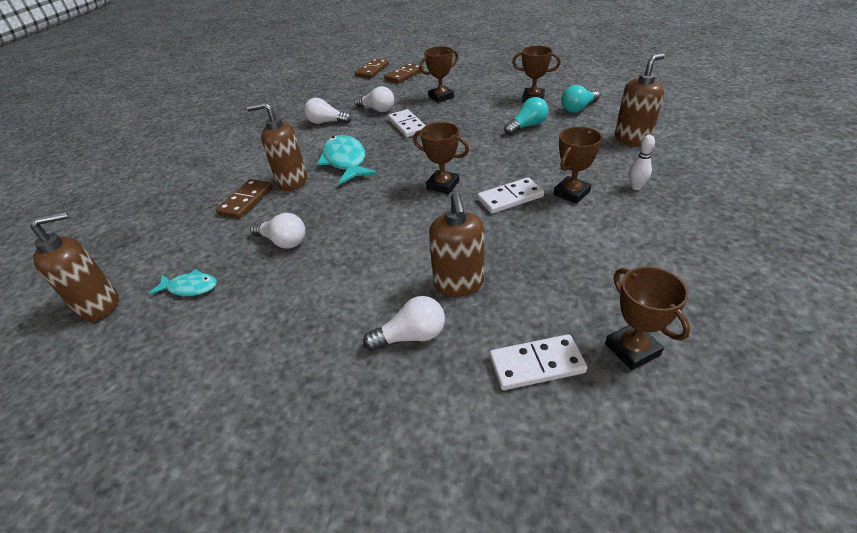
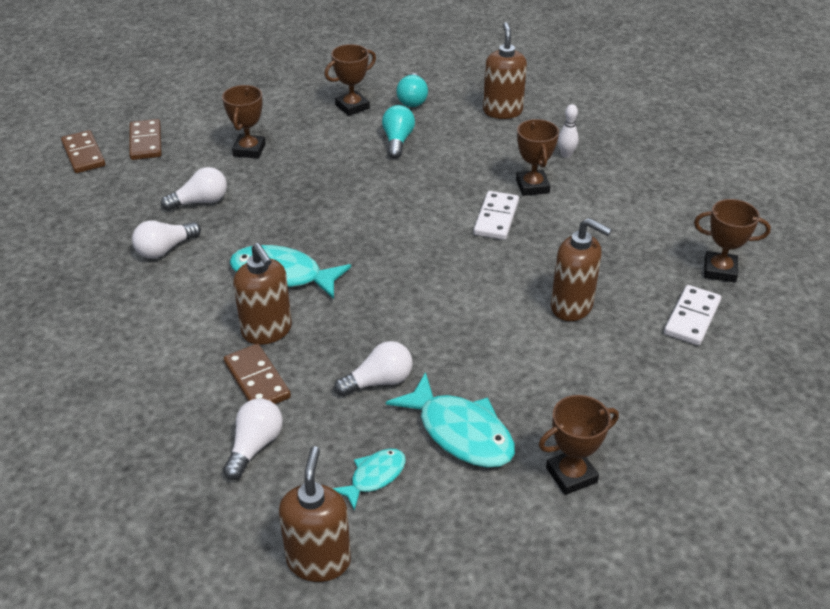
camera: 55 degrees left, 0 degrees up
(261, 302) = (460, 432): none -> turquoise fish
(292, 182) = (267, 331): brown soap dispenser -> brown soap dispenser turned 75 degrees counterclockwise
(407, 125) = (274, 202): white domino -> none
(411, 336) = (603, 361): white light bulb -> white light bulb (254, 446)
(443, 185) = (423, 241): brown trophy -> brown trophy (571, 475)

